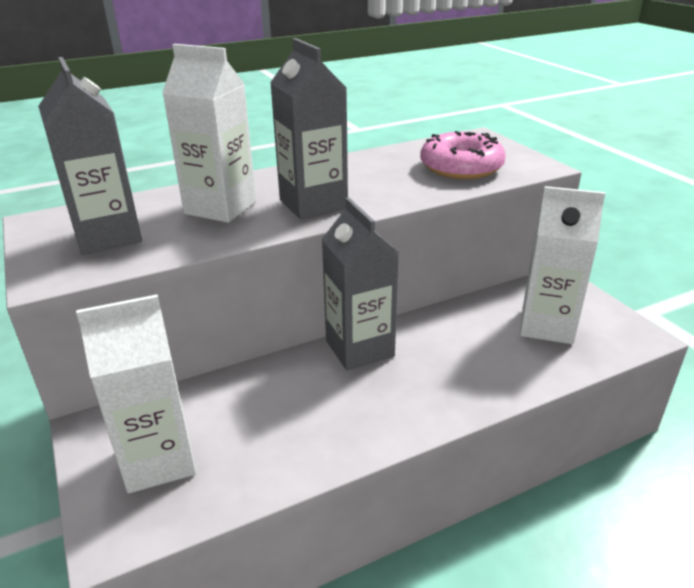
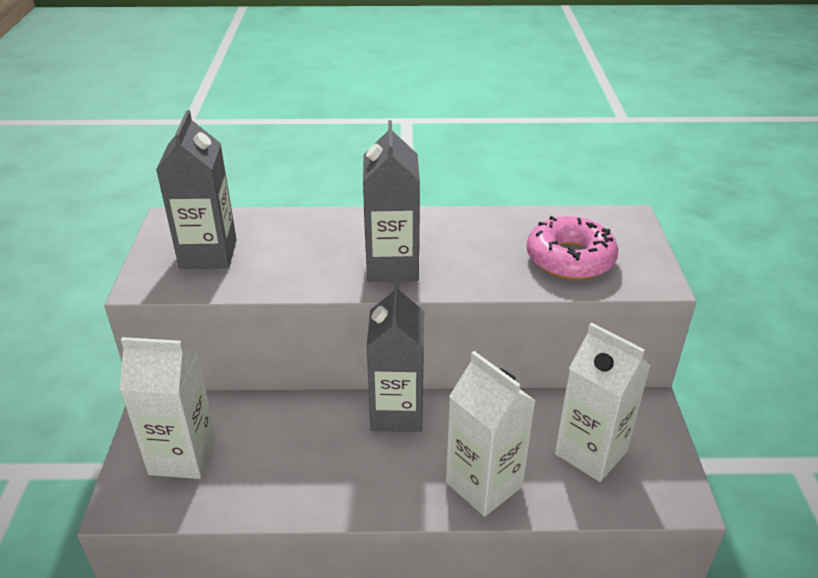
camera: 25 degrees right, 5 degrees up
(220, 208) = (313, 247): white carton -> white carton (484, 484)

